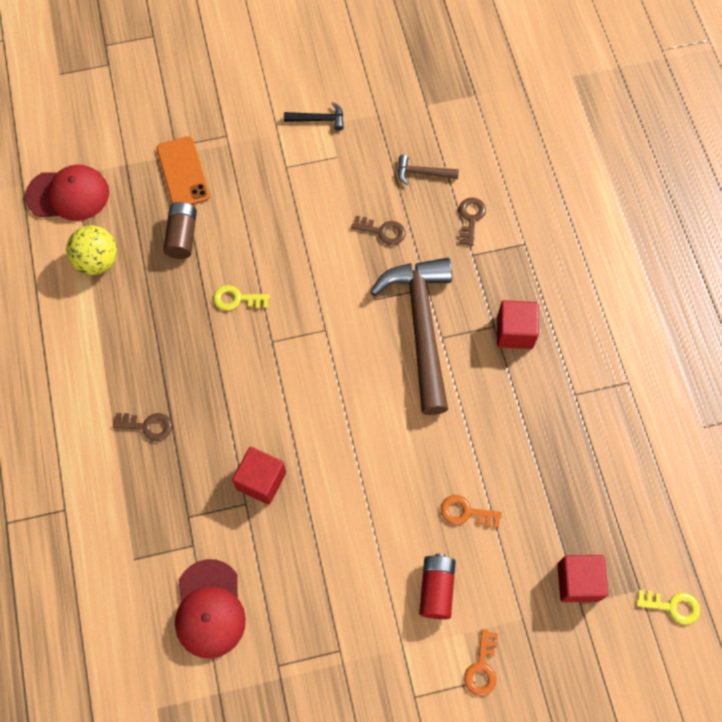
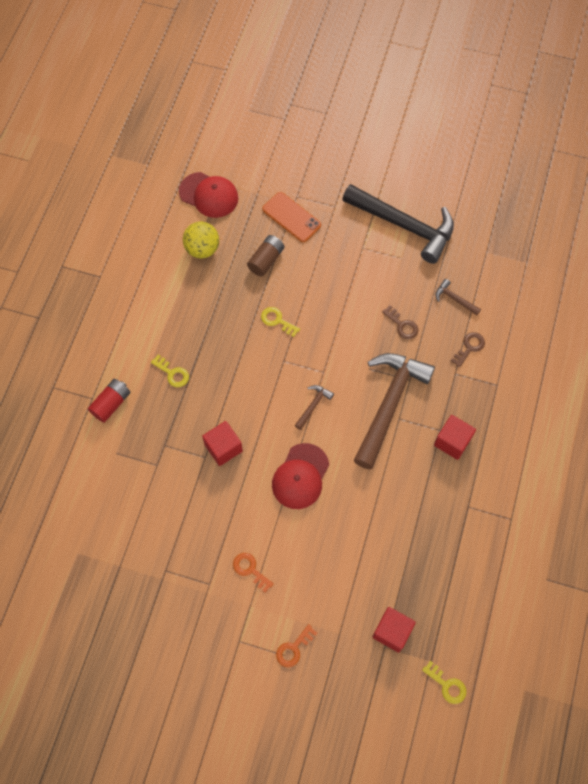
camera: 30 degrees right, 0 degrees up
(147, 426) = (172, 373): brown key -> yellow key
(183, 172) = (291, 217): orange phone -> orange phone turned 60 degrees counterclockwise
(209, 609) = (144, 511): red cap -> red cap (300, 476)
(319, 119) = (404, 225): black hammer -> black hammer, size x2.47
(336, 374) = (313, 405): none -> brown hammer
(436, 589) = (294, 581): red battery -> red battery (111, 404)
(465, 512) = (344, 543): orange key -> orange key (250, 570)

